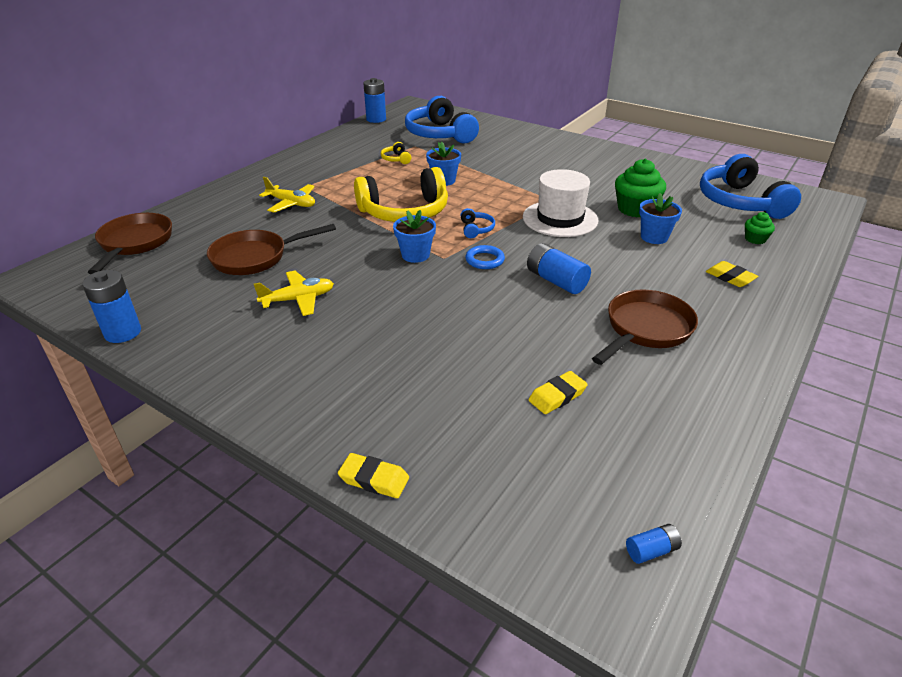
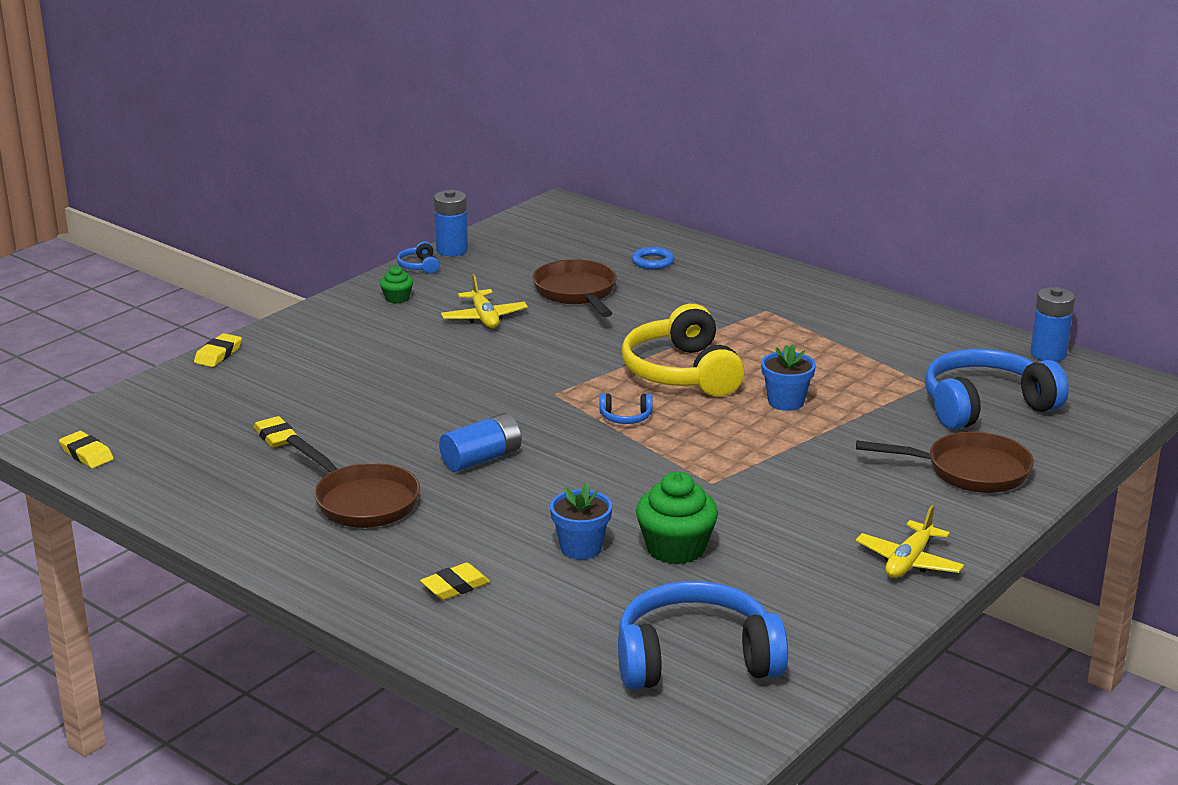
camera: 95 degrees right, 10 degrees down
(134, 243) = (619, 235): brown pan -> brown pan (969, 471)
(157, 350) = (419, 266): none -> blue headphones
(291, 204) = (712, 304): yellow plane -> yellow plane (909, 561)
(396, 159) = (868, 369): yellow headphones -> none
(415, 255) = (564, 377): blue flower pot -> none
(484, 260) = (542, 418): blue ring -> blue ring (652, 261)
(560, 219) = (649, 480): white hat -> none
(651, 550) = (87, 454): blue battery -> yellow eraser
(755, 239) = (559, 638): green cupcake -> green cupcake (397, 298)

